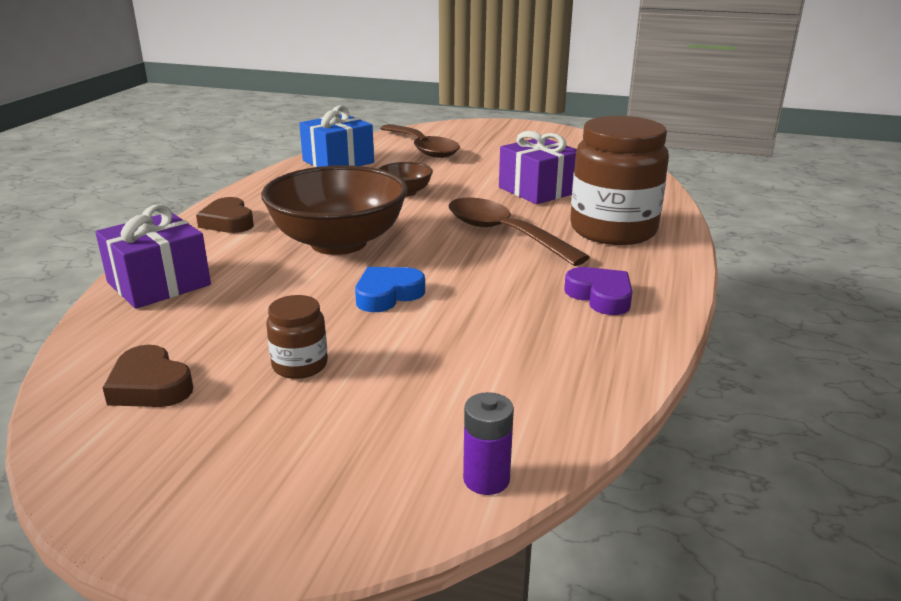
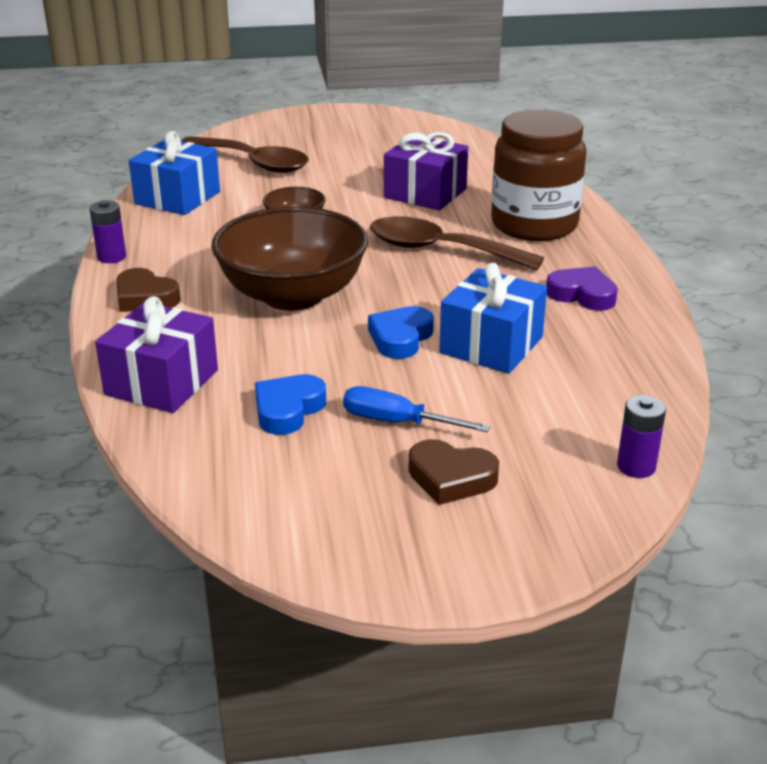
camera: 25 degrees left, 5 degrees up
(150, 386) = (286, 477): brown heart -> brown heart (451, 478)
(224, 329) = (288, 409): none -> blue heart
(242, 191) = (111, 257): none -> purple battery
(300, 365) = (397, 422): brown jar -> blue screwdriver
(463, 320) = (491, 345): none -> blue gift

